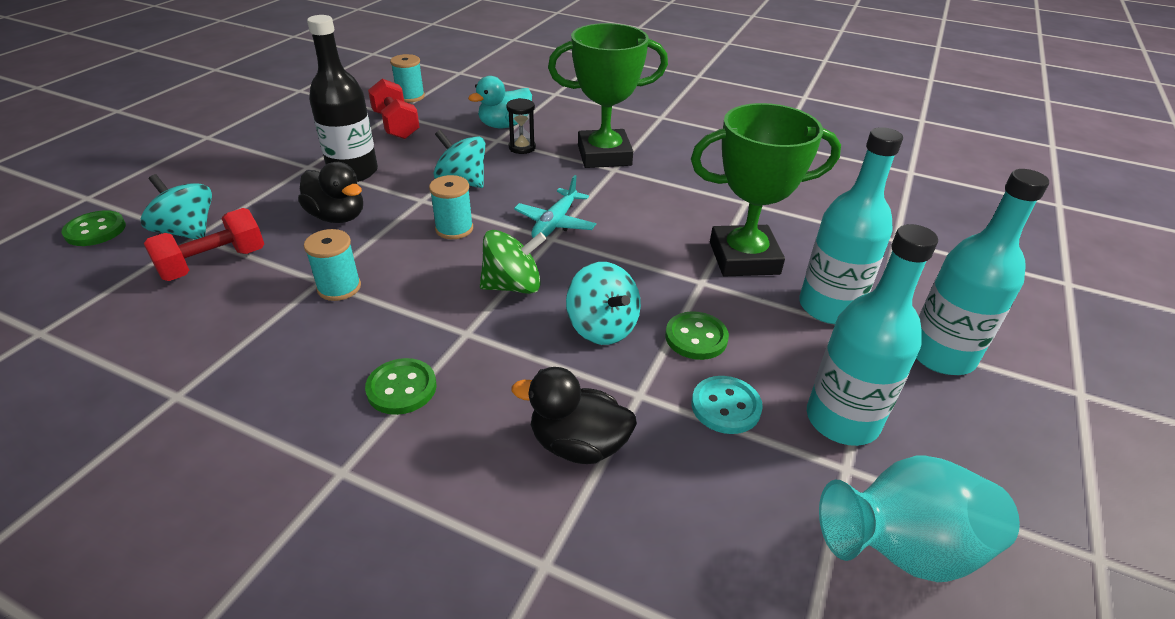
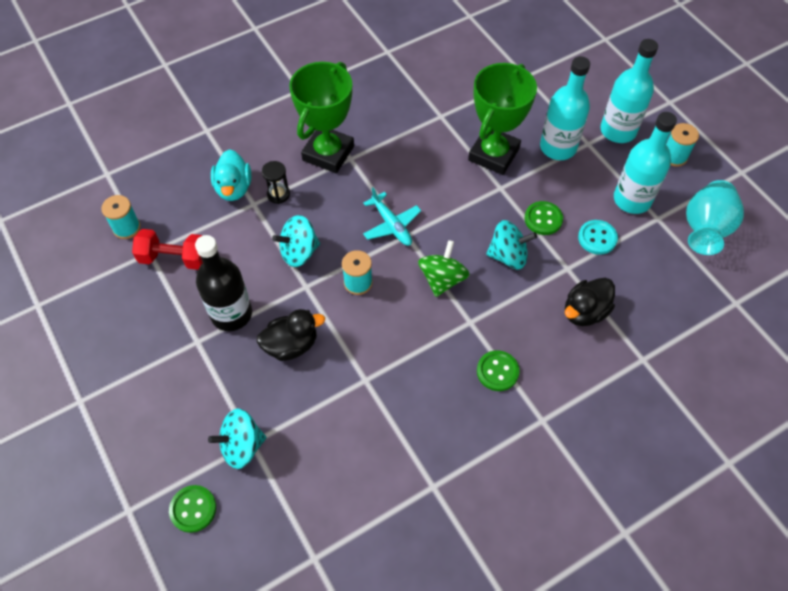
camera: 55 degrees left, 20 degrees up
(214, 264) = (300, 437): red dumbbell -> none
(339, 288) = (381, 371): turquoise spool -> turquoise spool (674, 156)

